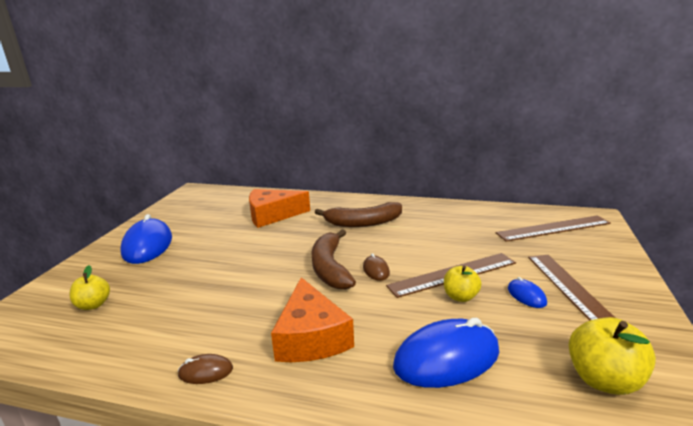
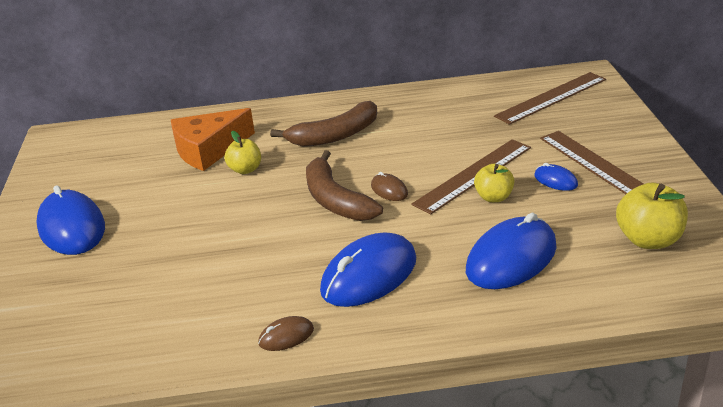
camera: 20 degrees left, 10 degrees up
(93, 305) = (80, 312): yellow apple -> yellow apple (245, 169)
(311, 337) = (369, 275): orange cheese -> blue mouse

